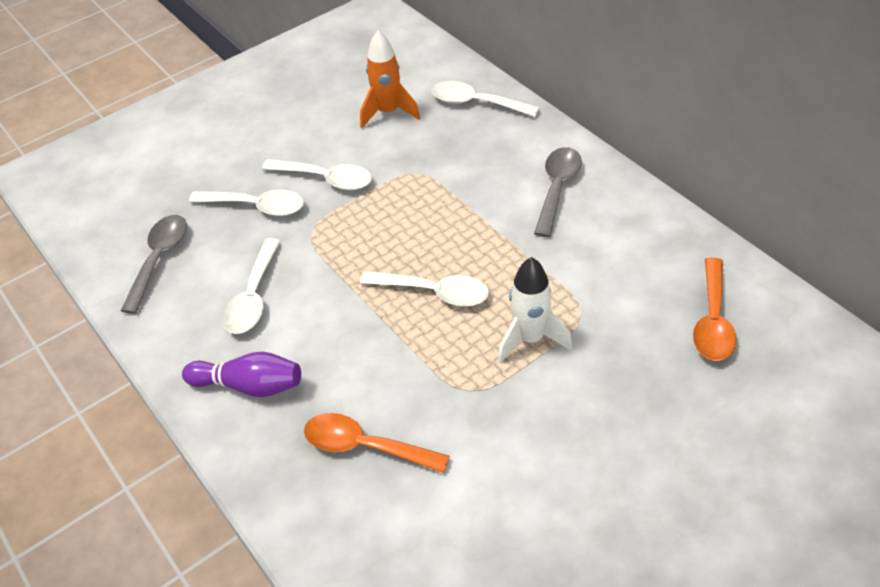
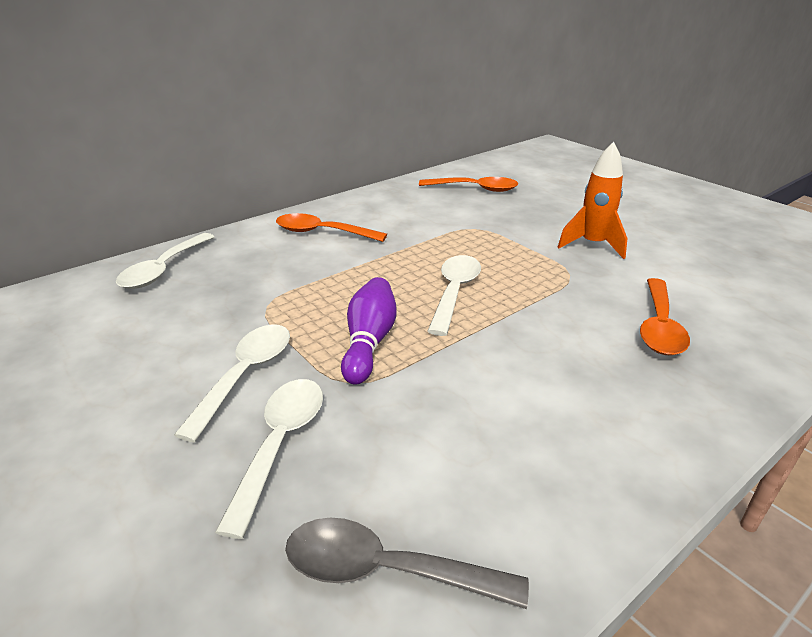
camera: 95 degrees left, 15 degrees down
(249, 386) = (621, 416): purple bowling pin -> purple bowling pin (369, 342)
(253, 297) = (470, 428): white spoon -> none
(388, 112) = (134, 328): orange rocket -> orange rocket (592, 245)
(530, 339) = (505, 248): white rocket -> none
(557, 188) = (322, 232): grey spoon -> orange spoon

